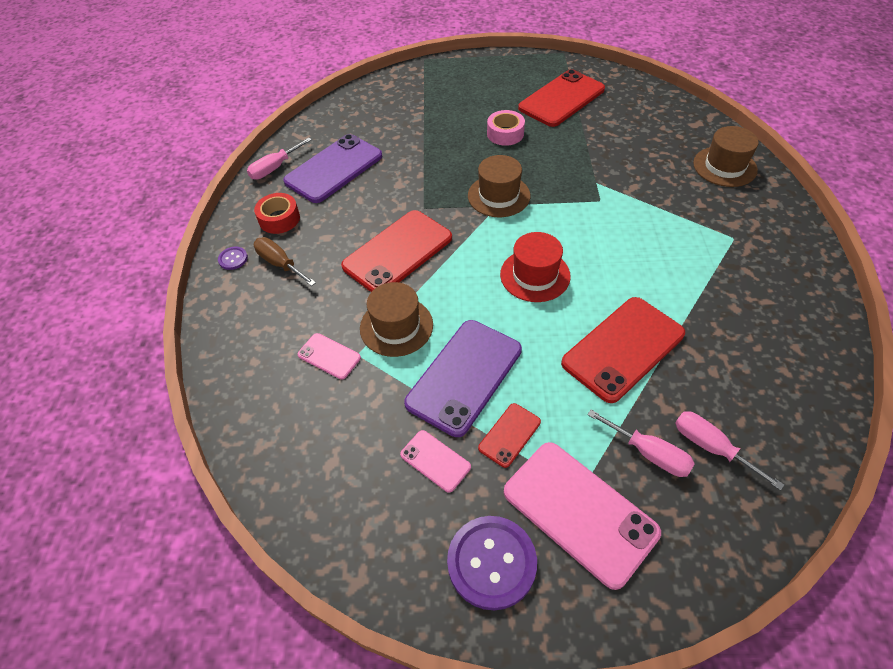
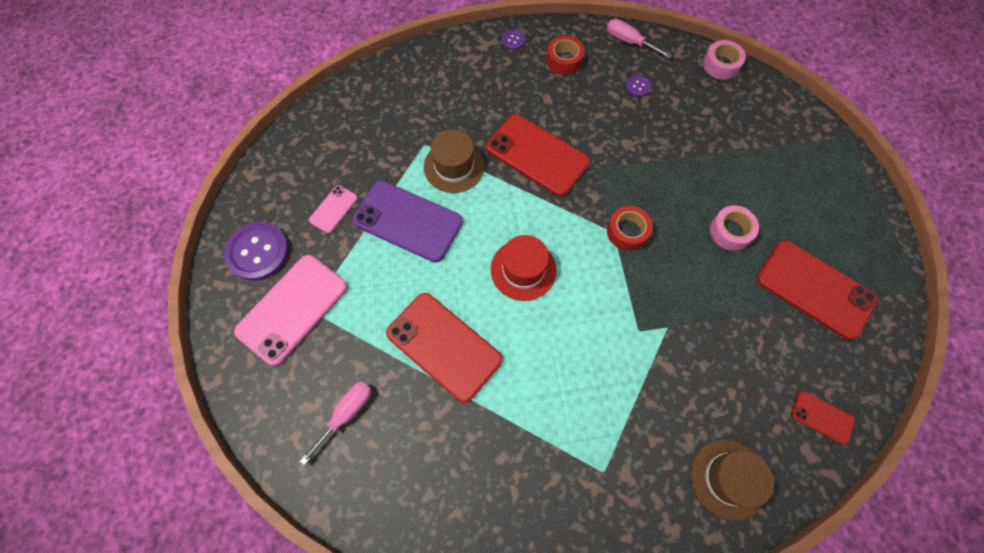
camera: 80 degrees right, 15 degrees up
(280, 264) = (512, 73): brown screwdriver -> none
(327, 113) = (721, 65): none -> pink tape
(329, 356) = (421, 126): pink phone -> none
(334, 169) = (638, 87): purple phone -> purple button
(498, 196) = (627, 232): brown hat -> red tape
(509, 435) = (355, 258): red phone -> red phone (822, 417)
(649, 453) = (340, 362): pink screwdriver -> none

